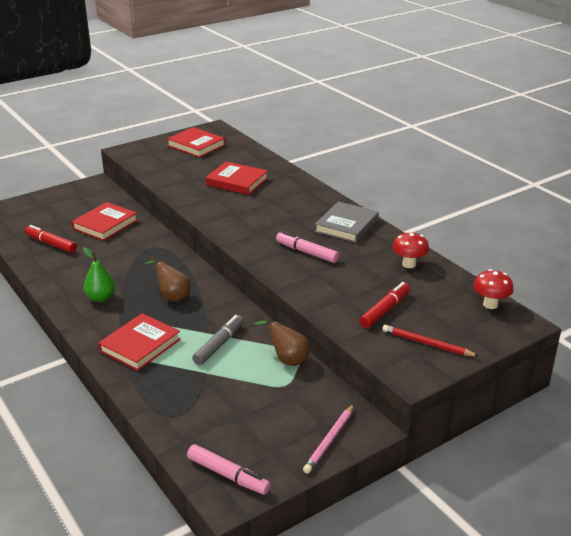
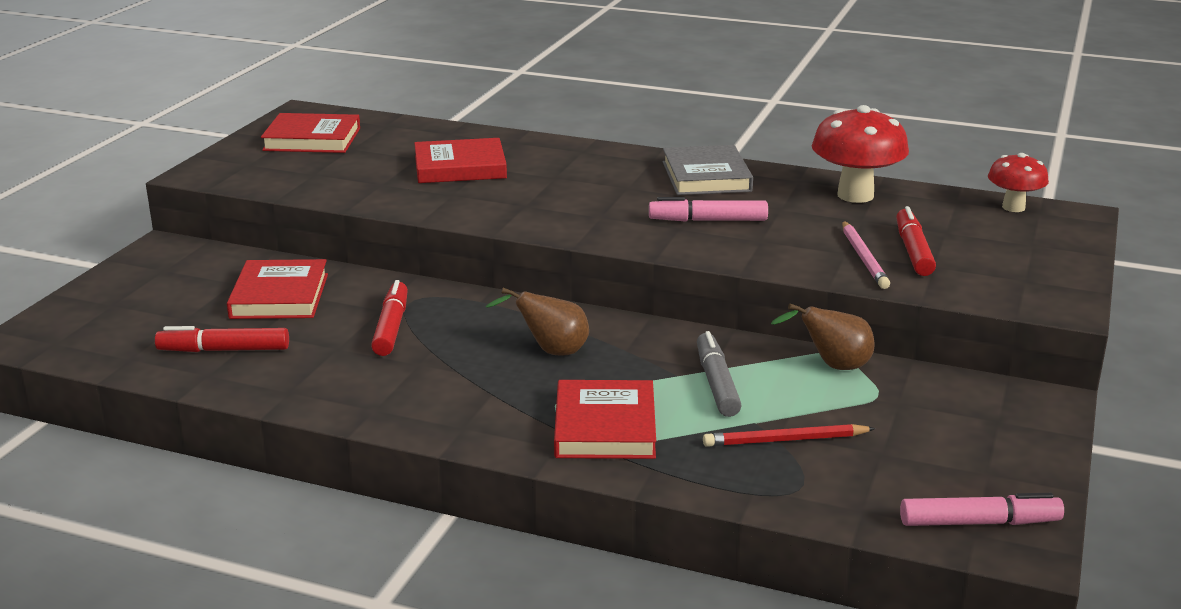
camera: 35 degrees left, 5 degrees down
(101, 298) = (439, 391): green pear -> none
(126, 257) = (391, 327): none -> red marker
(329, 440) = (1027, 431): pink pencil -> pink pencil (863, 258)
(409, 264) = (855, 195): red mushroom -> red mushroom, size x1.65
(427, 343) = (1018, 268): red pencil -> red pencil (785, 440)

